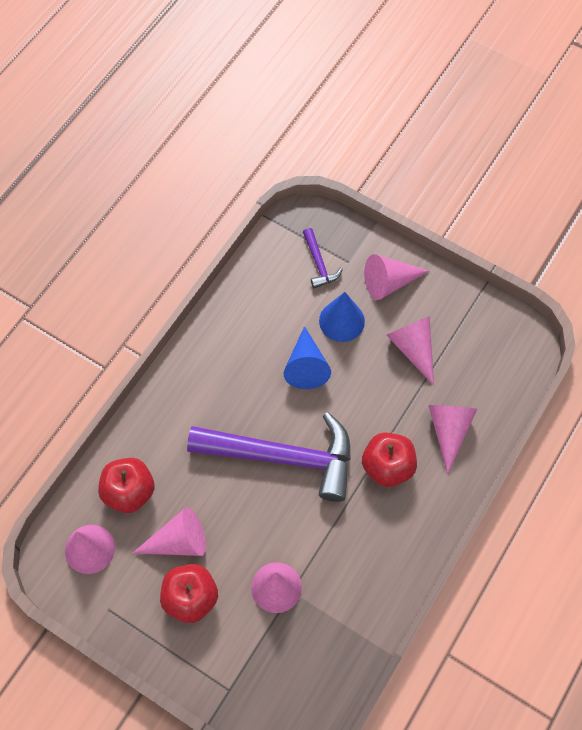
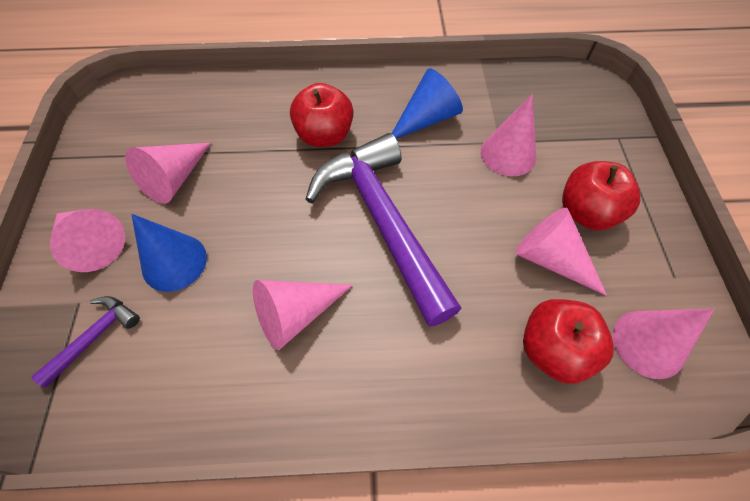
camera: 125 degrees left, 5 degrees down
(306, 366) = (259, 263): blue cone -> blue cone (426, 119)
(449, 431) = (253, 111): pink cone -> pink cone (296, 314)

